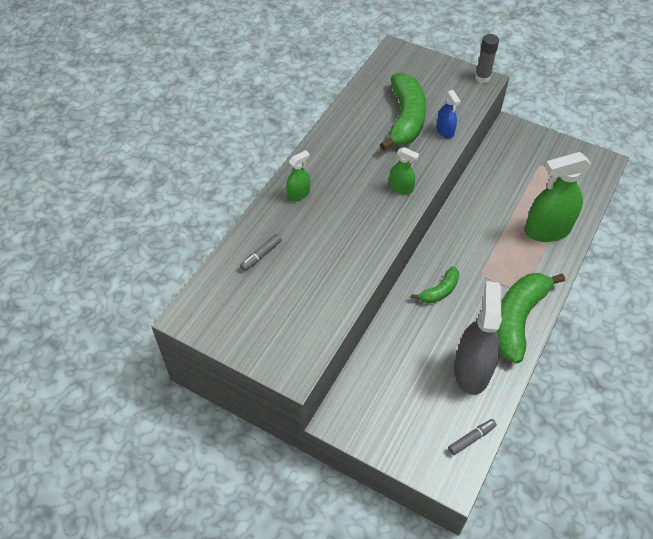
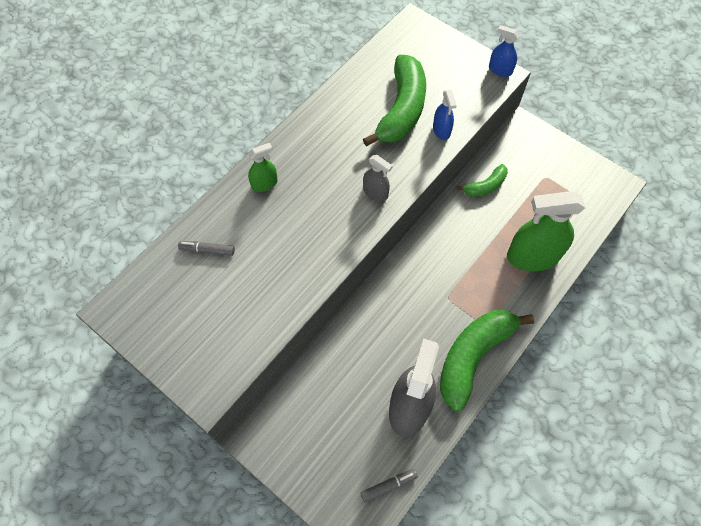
camera: 10 degrees right, 10 degrees up
(261, 255) = (207, 250): grey marker -> grey marker turned 45 degrees clockwise
(401, 188) = (375, 192): green spray bottle -> grey spray bottle
(439, 291) = (398, 309): green banana -> green banana (485, 186)
(482, 78) = (500, 70): grey glue stick -> blue spray bottle

